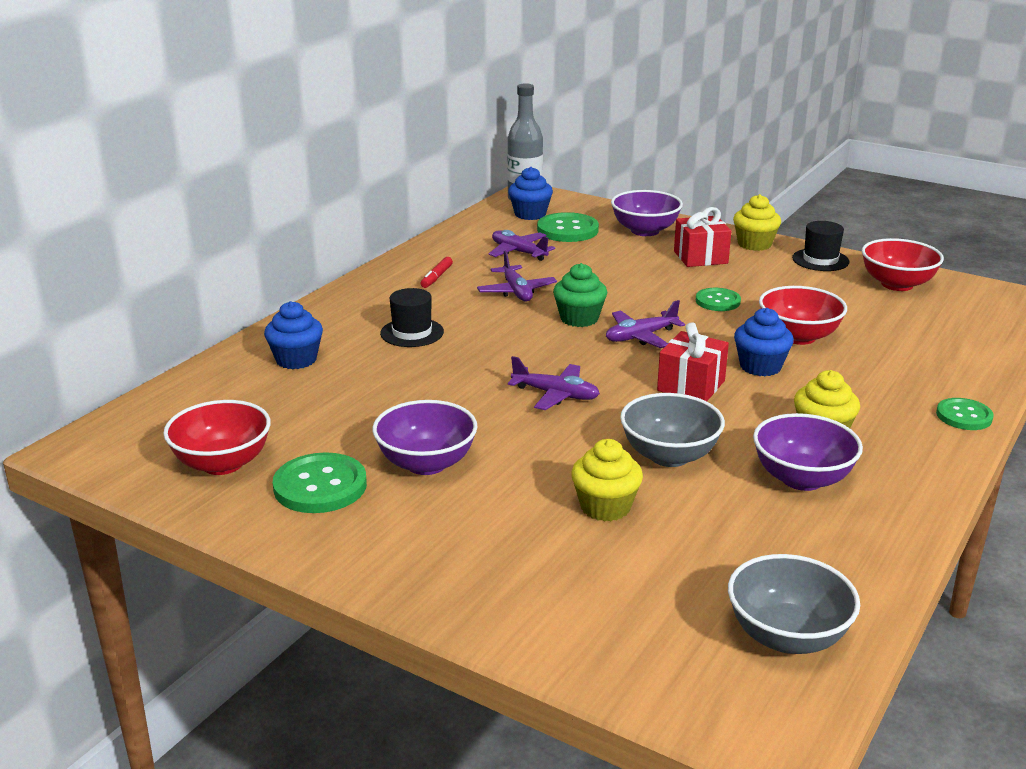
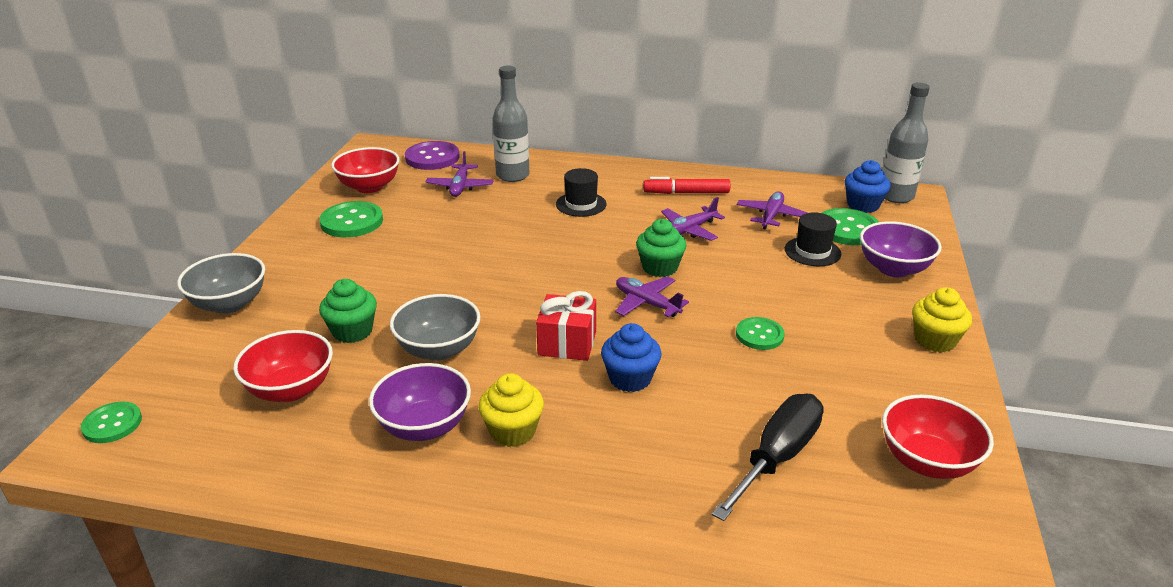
camera: 70 degrees right, 5 degrees up
(179, 406) = (432, 157): none -> purple button
(296, 360) = (512, 175): blue cupcake -> grey bottle
(426, 463) = (391, 250): purple bowl -> none
(436, 277) = (686, 193): red marker -> red marker, size x1.61
(556, 395) = (515, 281): purple plane -> purple plane (460, 187)
(605, 507) = (352, 331): yellow cupcake -> green cupcake
(700, 257) = (860, 310): red gift -> none
(787, 636) = (190, 441): grey bowl -> grey bowl (229, 304)
(798, 336) = (715, 396): red bowl -> red bowl (291, 389)
(820, 260) = (940, 393): black hat -> black hat (812, 251)
(882, 331) = (777, 457): none -> black screwdriver
(964, 416) = (599, 535): green button -> green button (112, 424)

